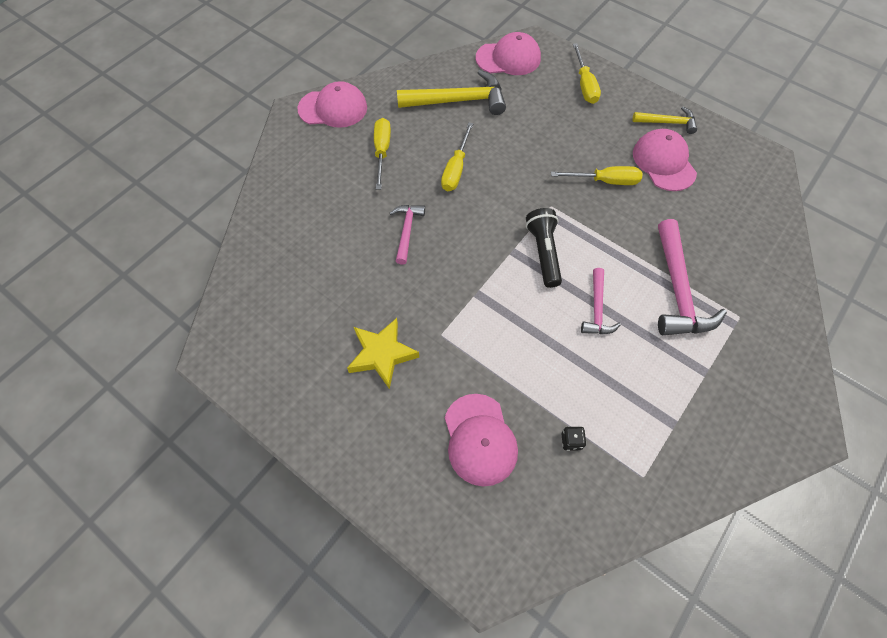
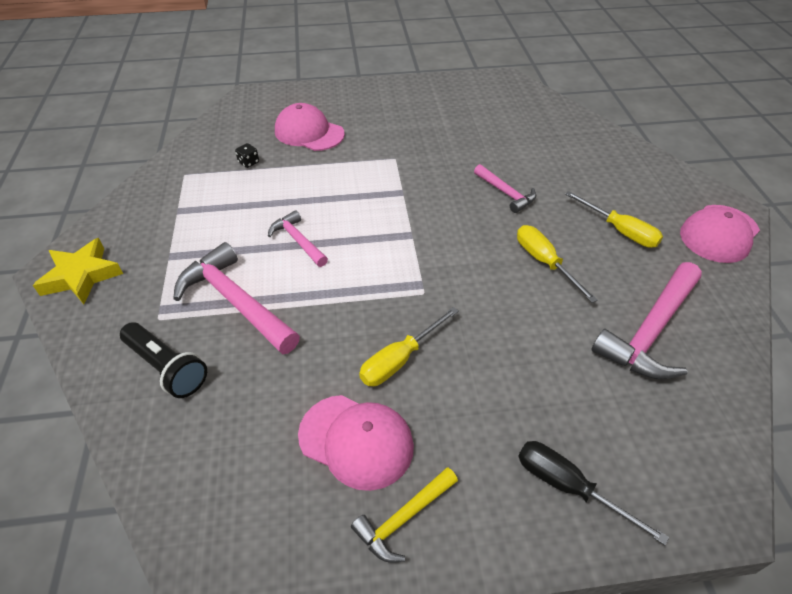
camera: 135 degrees right, 15 degrees down
(382, 354) = (417, 129): yellow star -> yellow star (81, 276)
(458, 100) = (650, 331): yellow hammer -> pink hammer
(508, 58) = (701, 443): pink cap -> none
(543, 252) = (385, 250): black flashlight -> black flashlight (167, 367)
(584, 85) = (568, 487): yellow screwdriver -> black screwdriver

